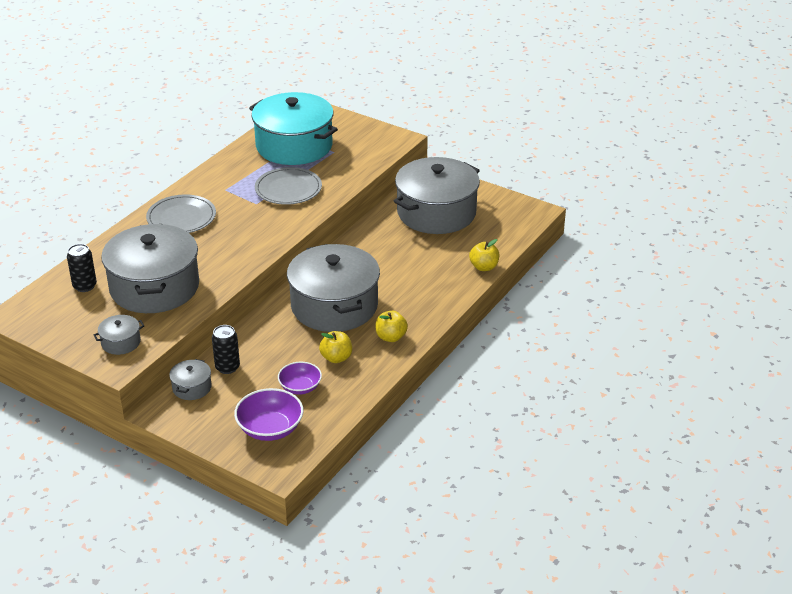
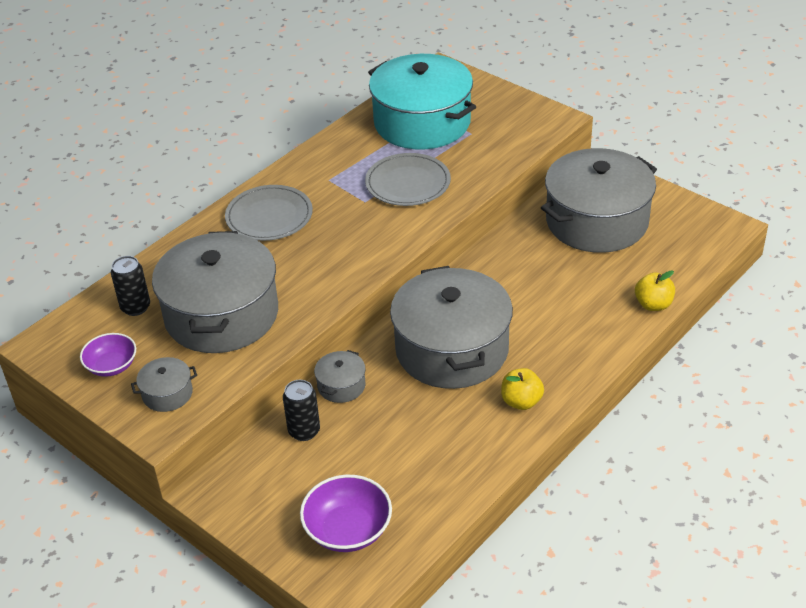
camera: 10 degrees right, 5 degrees up
(192, 387) = (255, 458): grey pot -> grey pot (341, 386)
(300, 387) = (394, 469): purple bowl -> purple bowl (111, 366)
(336, 358) = (446, 428): yellow apple -> none

